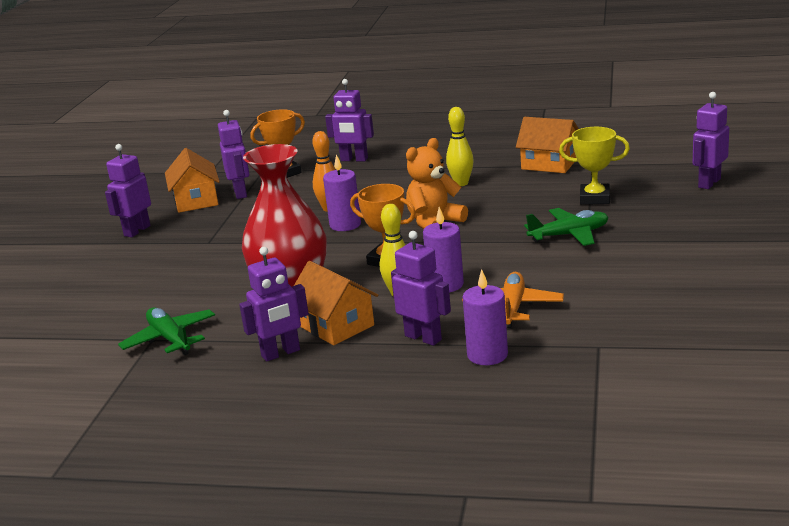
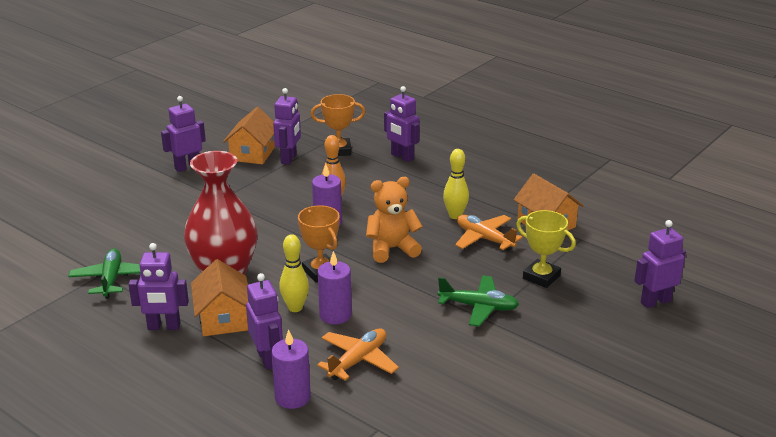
camera: 25 degrees right, 5 degrees up
(509, 190) = (484, 239): none -> orange plane

